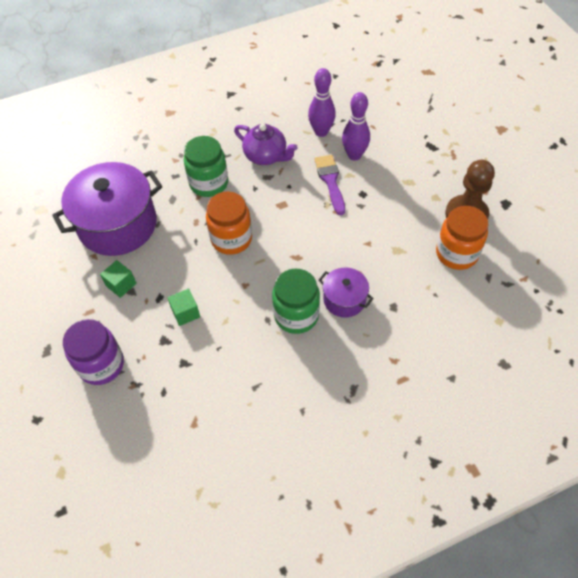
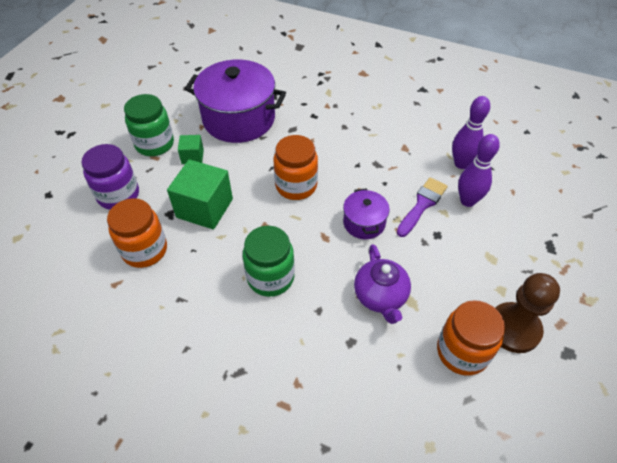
camera: 45 degrees right, 5 degrees down
(182, 381) = (145, 250): none -> orange jar
(185, 313) = (204, 208): green cube -> green cube, size x1.93
(209, 183) = (329, 137): green jar -> green jar (155, 144)
(266, 156) = (394, 149): purple teapot -> purple teapot (380, 296)
(344, 299) = (319, 299): purple pot -> purple pot (364, 223)

